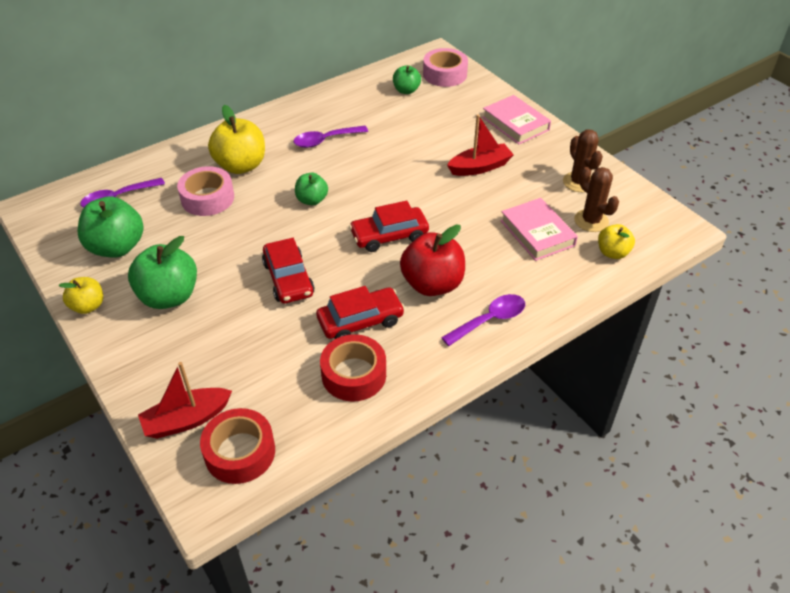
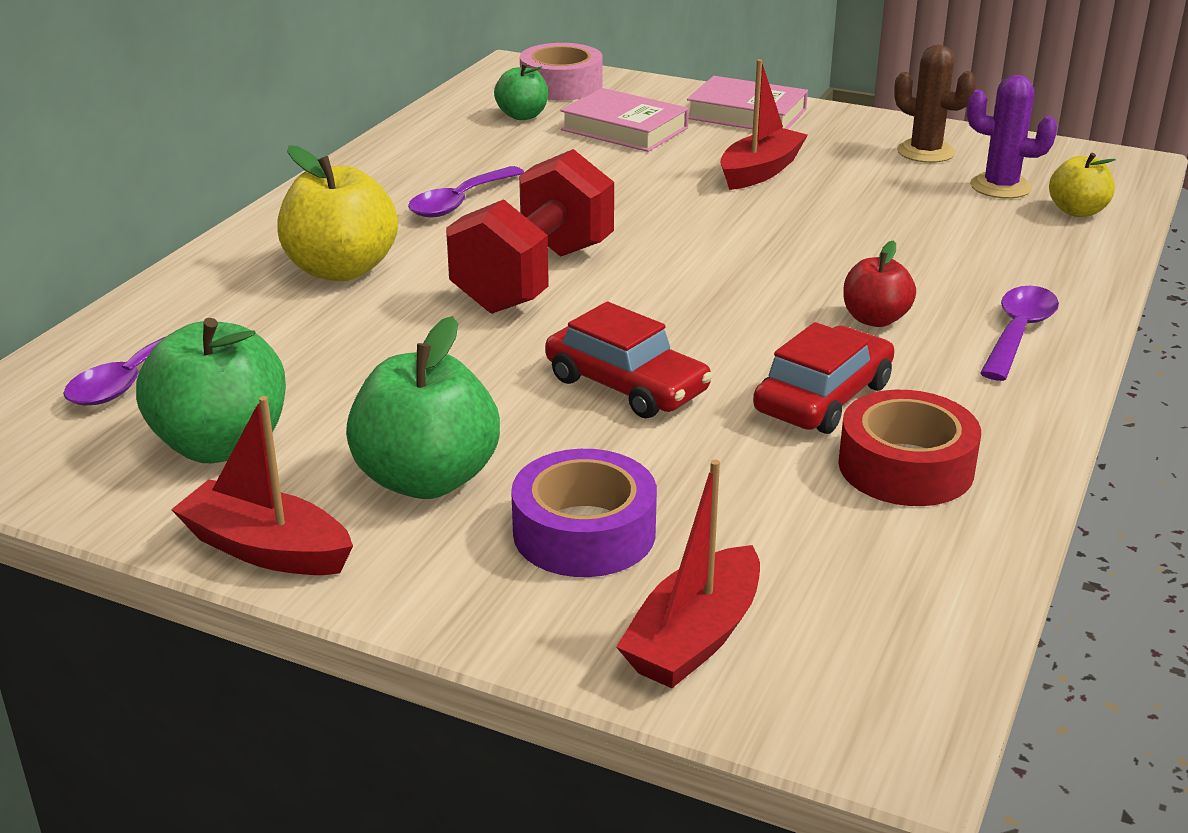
camera: 30 degrees left, 15 degrees down
(88, 306) = (266, 549): yellow apple -> red boat
(198, 349) = (584, 532): none -> purple tape
(207, 198) = (330, 327): pink tape -> none
(240, 452) = (855, 643): red tape -> none
(312, 200) = (534, 278): green apple -> red dumbbell
(389, 235) = (726, 284): red car -> none
(432, 284) = (875, 319): red apple -> red apple, size x0.57
(537, 233) = (946, 219): pink book -> pink book (624, 129)
(591, 221) = (1000, 187): brown cactus -> purple cactus

